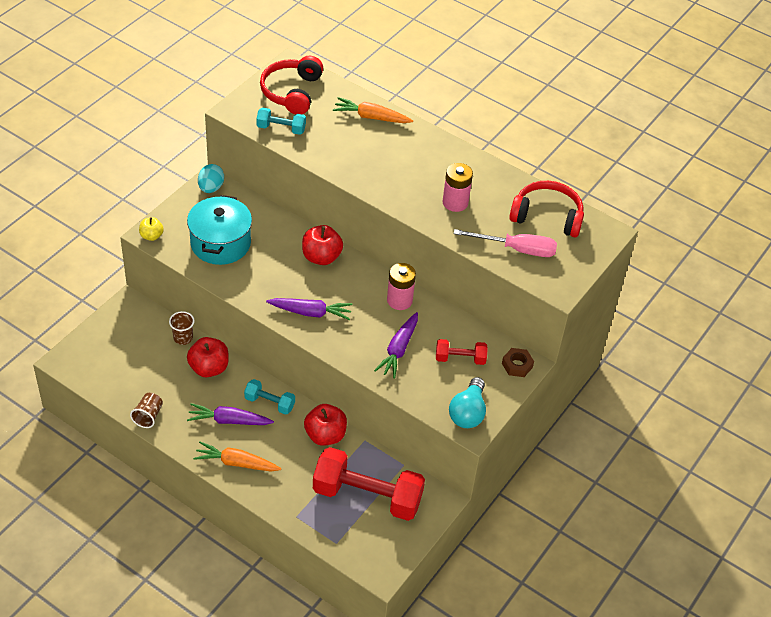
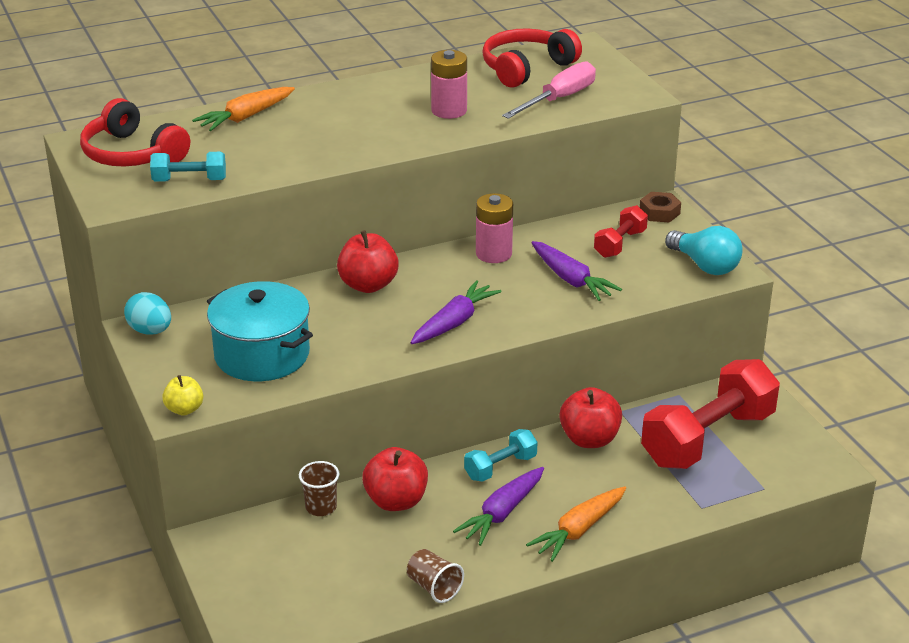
camera: 55 degrees left, 15 degrees down
(281, 128) = (189, 180): turquoise dumbbell -> turquoise dumbbell turned 45 degrees clockwise

